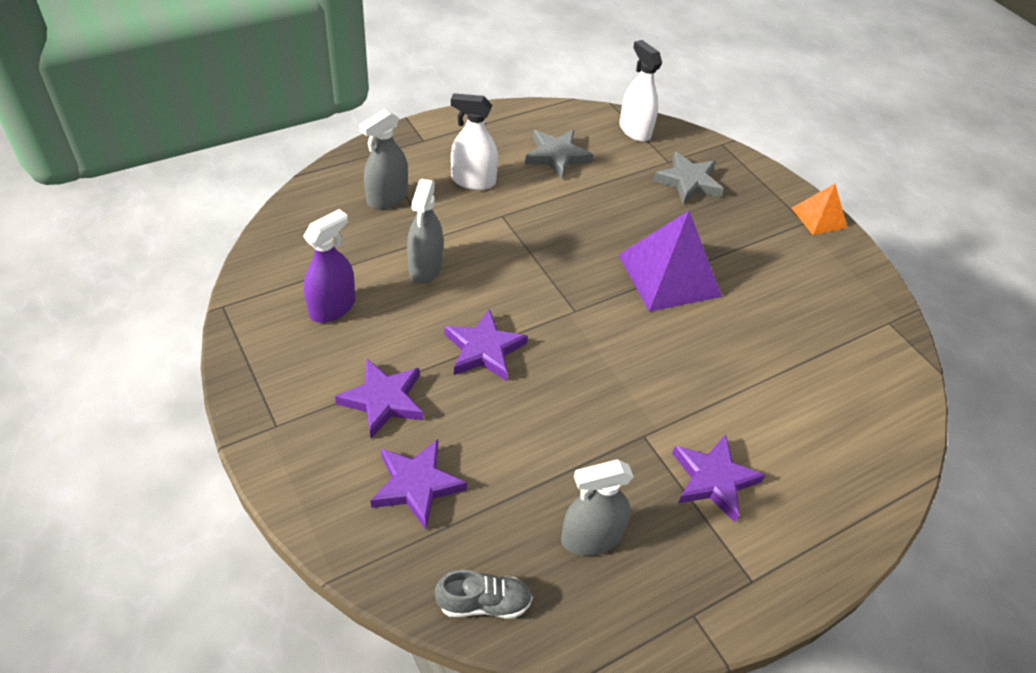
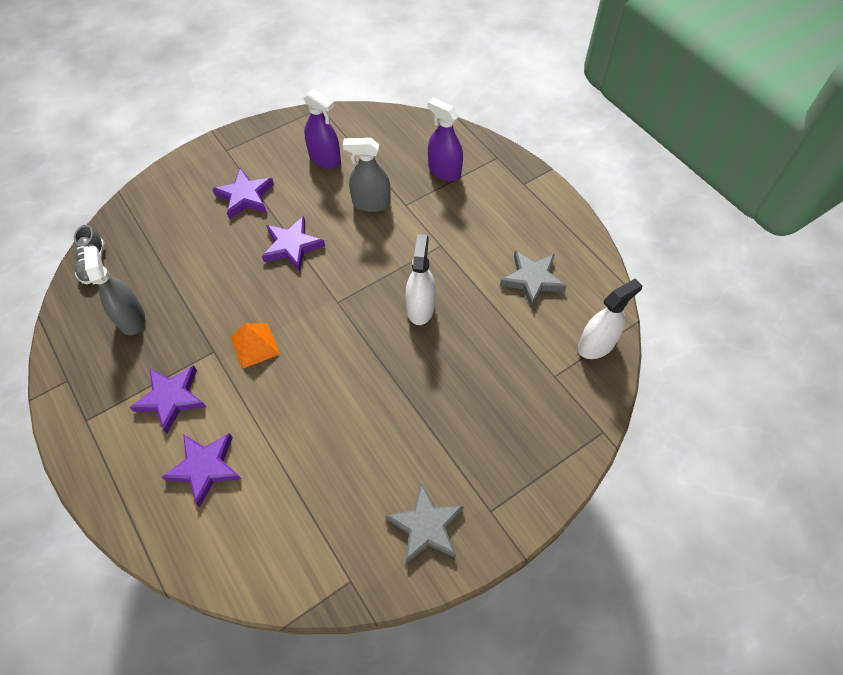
camera: 90 degrees right, 10 degrees up
(387, 198) = (444, 171): grey spray bottle -> purple spray bottle
(417, 485) = (178, 222): purple star -> purple star (205, 468)
(473, 181) = (479, 222): white spray bottle -> white spray bottle (420, 308)
(669, 275) = (388, 373): purple pyramid -> none
(688, 182) = (526, 394): grey star -> grey star (426, 526)
(819, 217) = (502, 527): orange pyramid -> orange pyramid (255, 345)

